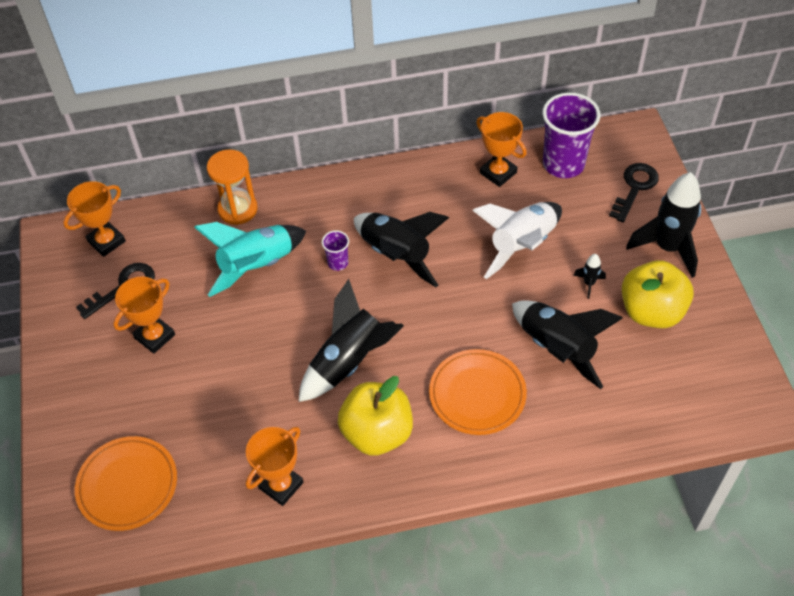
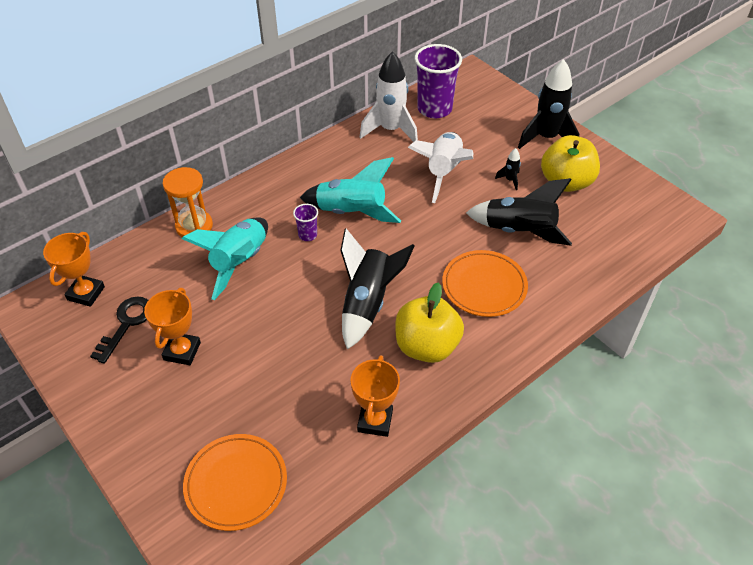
camera: 30 degrees left, 5 degrees down
(396, 255) = (351, 213): black rocket -> turquoise rocket
(498, 173) = (390, 130): orange trophy -> white rocket
(634, 188) = (496, 108): black key -> none

